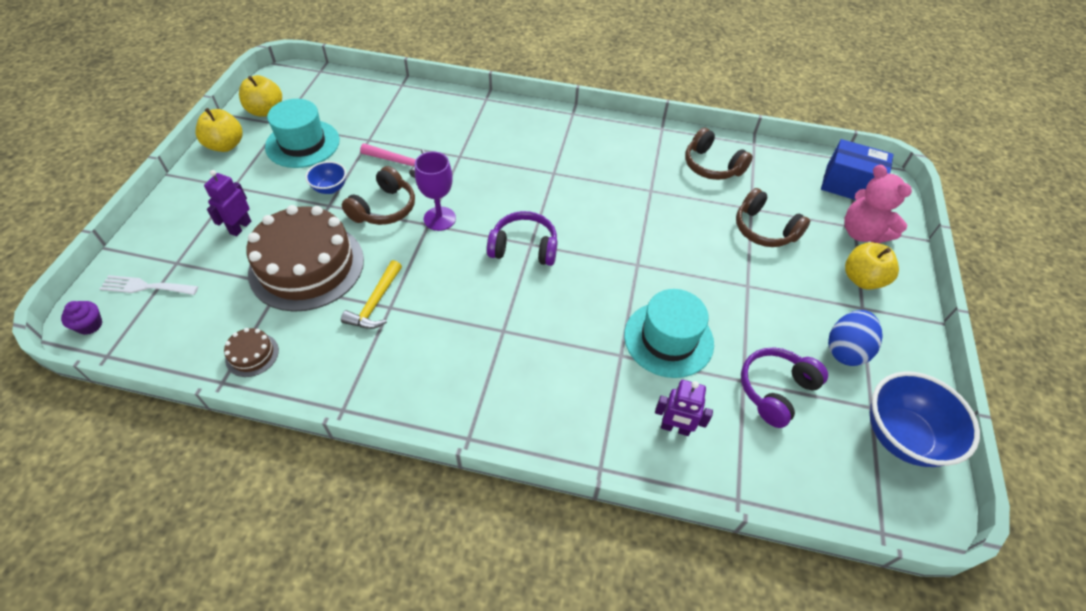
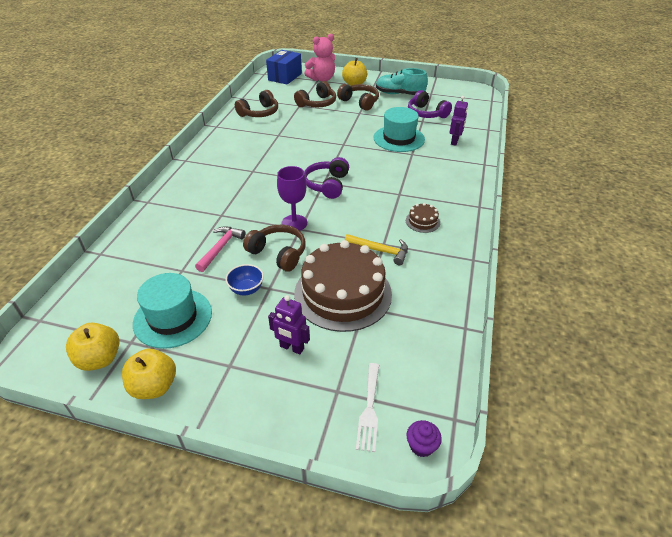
camera: 85 degrees left, 10 degrees down
(252, 354) = (437, 314): brown cake -> brown cake (422, 221)
(788, 286) = (359, 102): none -> brown headphones
(845, 350) = (399, 94): blue egg -> turquoise shoe
(901, 436) = (444, 89): blue bowl -> none

